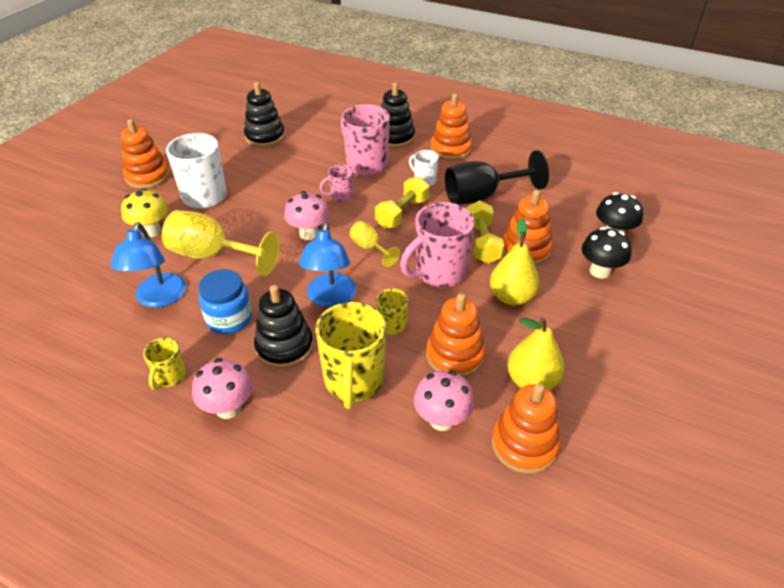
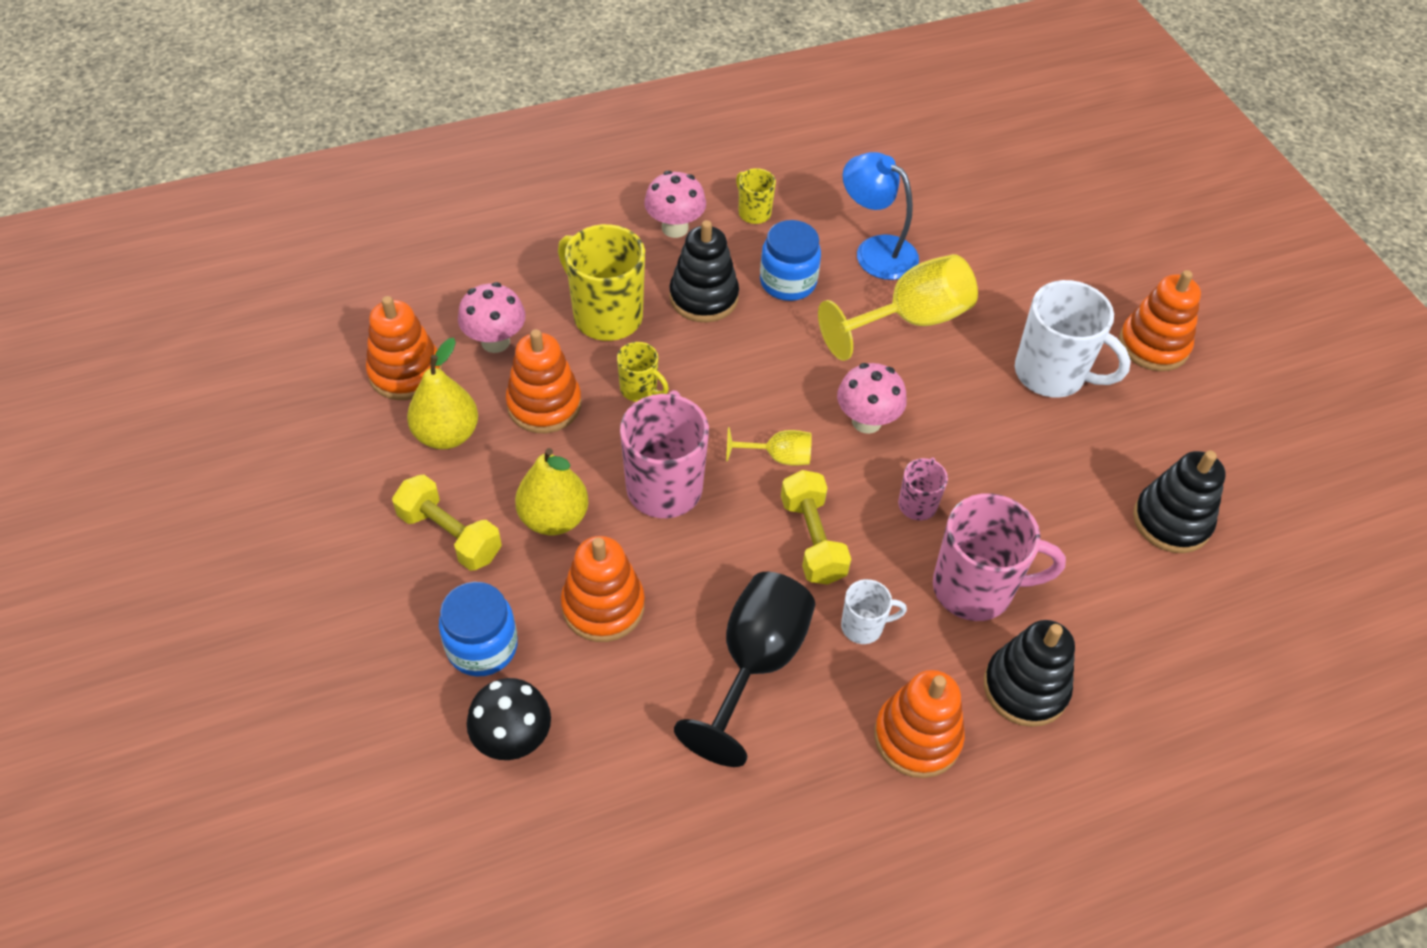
camera: 130 degrees right, 10 degrees up
(151, 231) = (1012, 296): yellow mushroom -> none
(330, 298) = (732, 369): blue lamp -> none
(482, 243) = (666, 573): yellow dumbbell -> yellow dumbbell (450, 535)
(600, 271) = (482, 646): black mushroom -> blue jar

